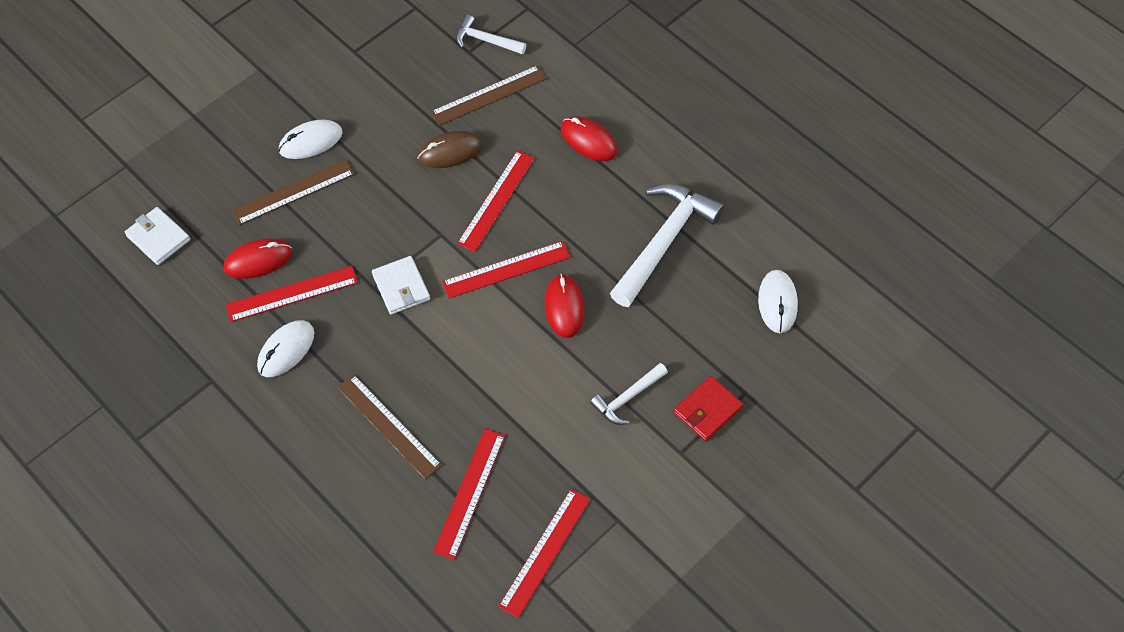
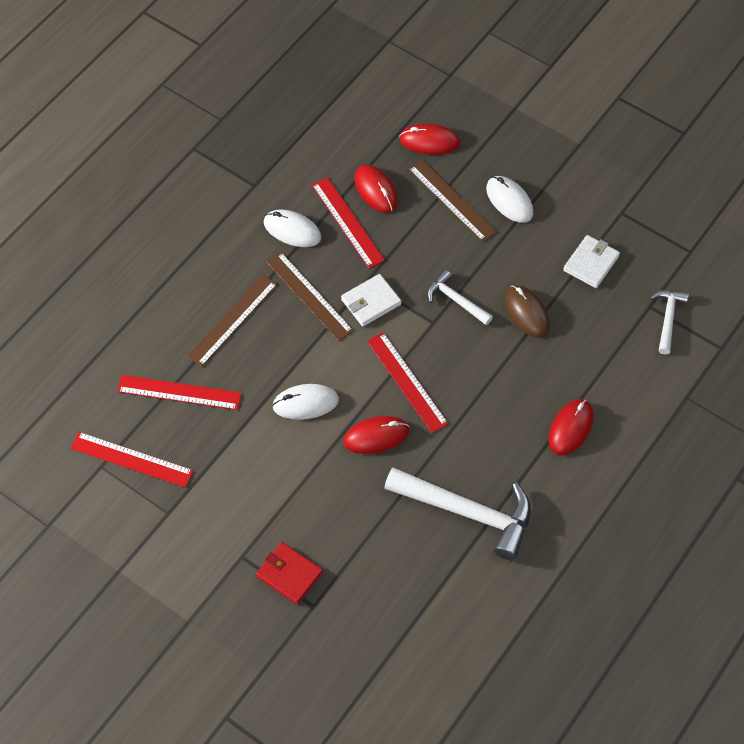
camera: 80 degrees right, 0 degrees up
(158, 238) = (382, 115): white wallet -> white wallet (591, 263)
(209, 199) = (429, 141): none -> red mouse
(489, 95) = (601, 333): brown ruler -> brown ruler (309, 296)
(496, 200) = (481, 360): red ruler -> none
(627, 398) = (290, 504): white hammer -> white hammer (456, 300)
(777, 303) = (419, 625): white mouse -> white mouse (305, 403)

